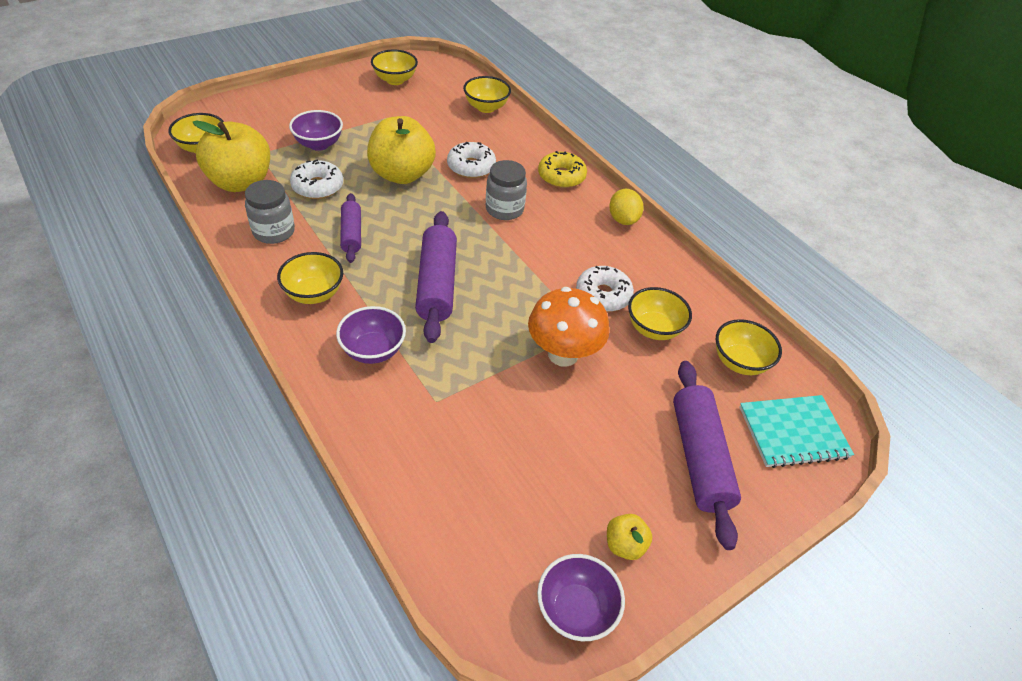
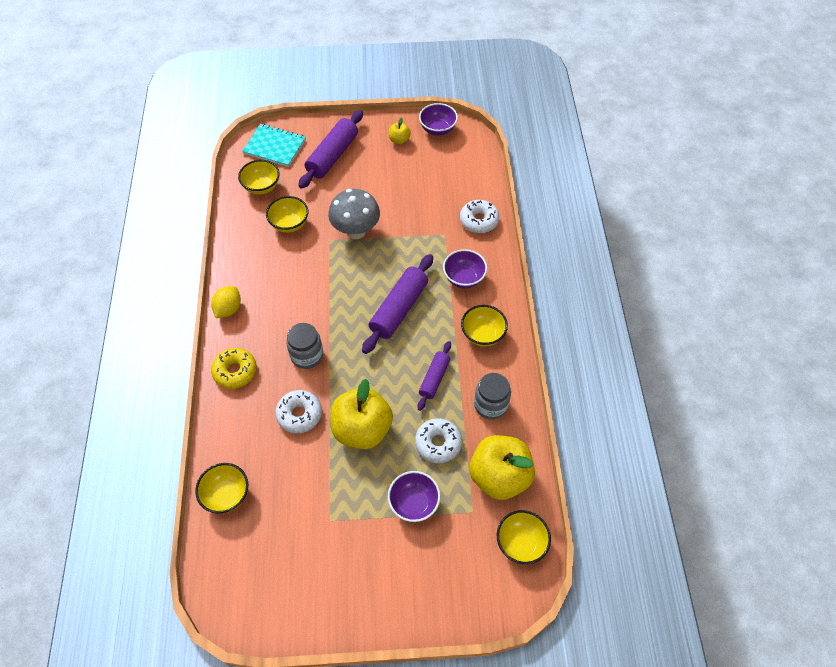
camera: 145 degrees left, 10 degrees up
(395, 80) = (286, 588): yellow bowl -> none
(563, 354) = (356, 231): orange mushroom -> grey mushroom
(603, 295) = (299, 257): white donut -> white donut (479, 220)

